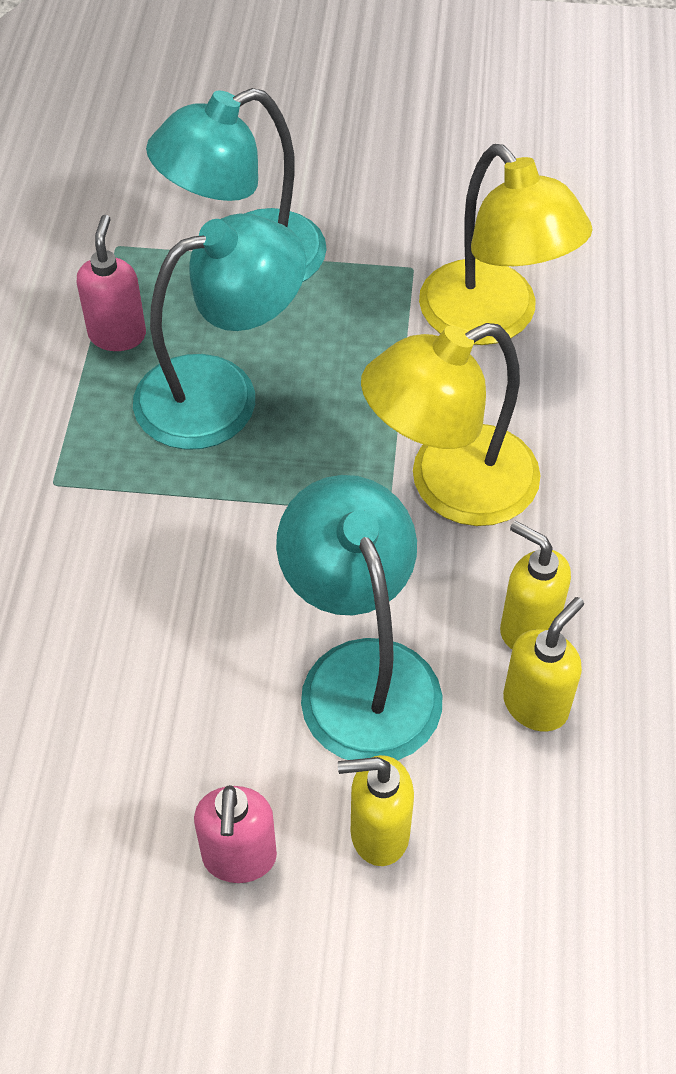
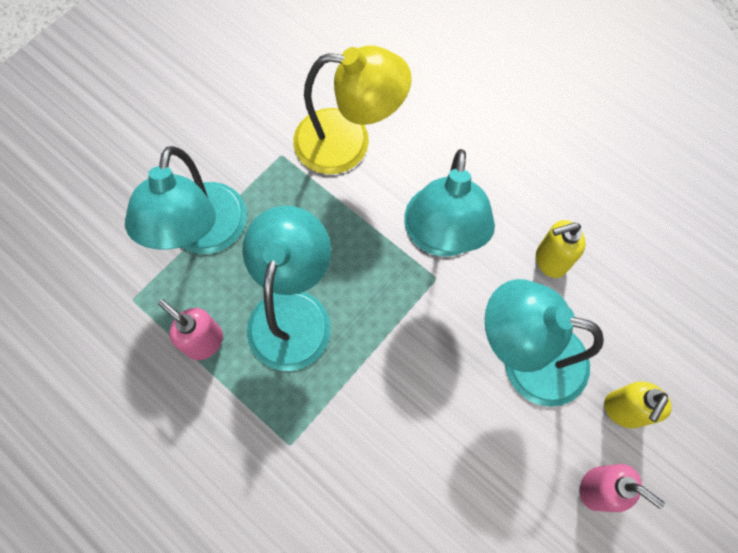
camera: 55 degrees left, 15 degrees up
(450, 486) = (441, 237): yellow lamp -> turquoise lamp
(536, 705) = (596, 288): yellow soap dispenser -> none

